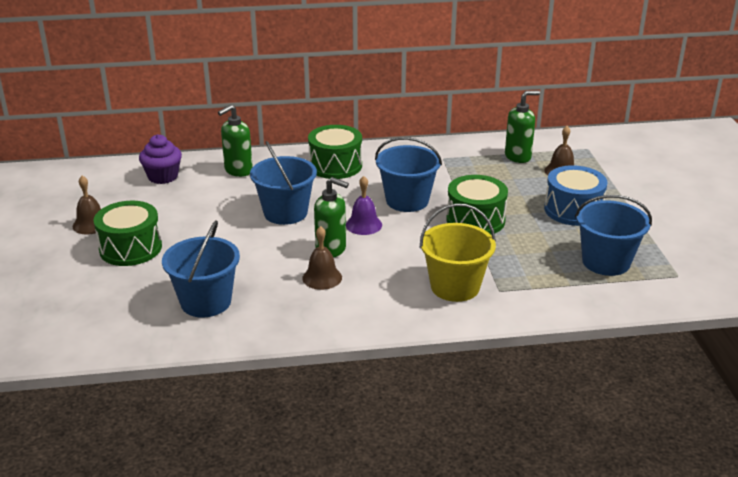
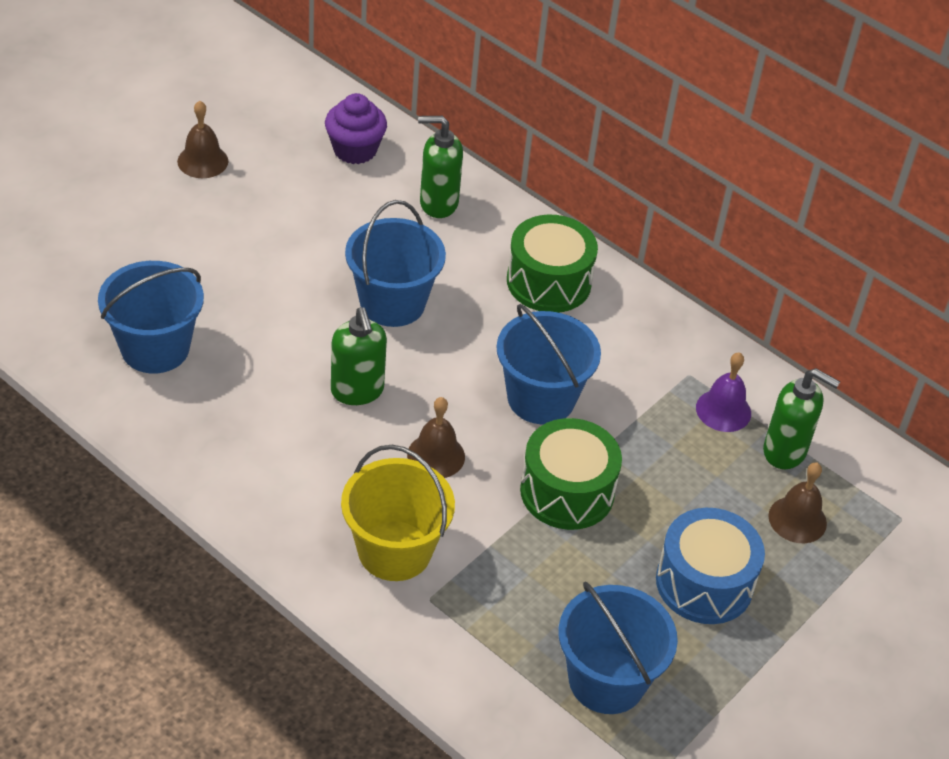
camera: 45 degrees right, 15 degrees up
(130, 248) = (191, 223): green drum -> none
(322, 277) = (293, 417): brown bell -> brown bell (436, 456)
(363, 225) = (441, 389): purple bell -> purple bell (723, 410)

